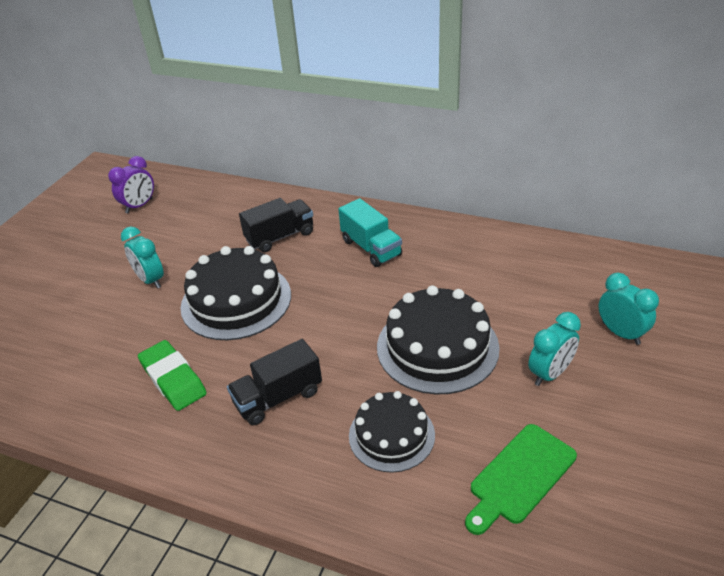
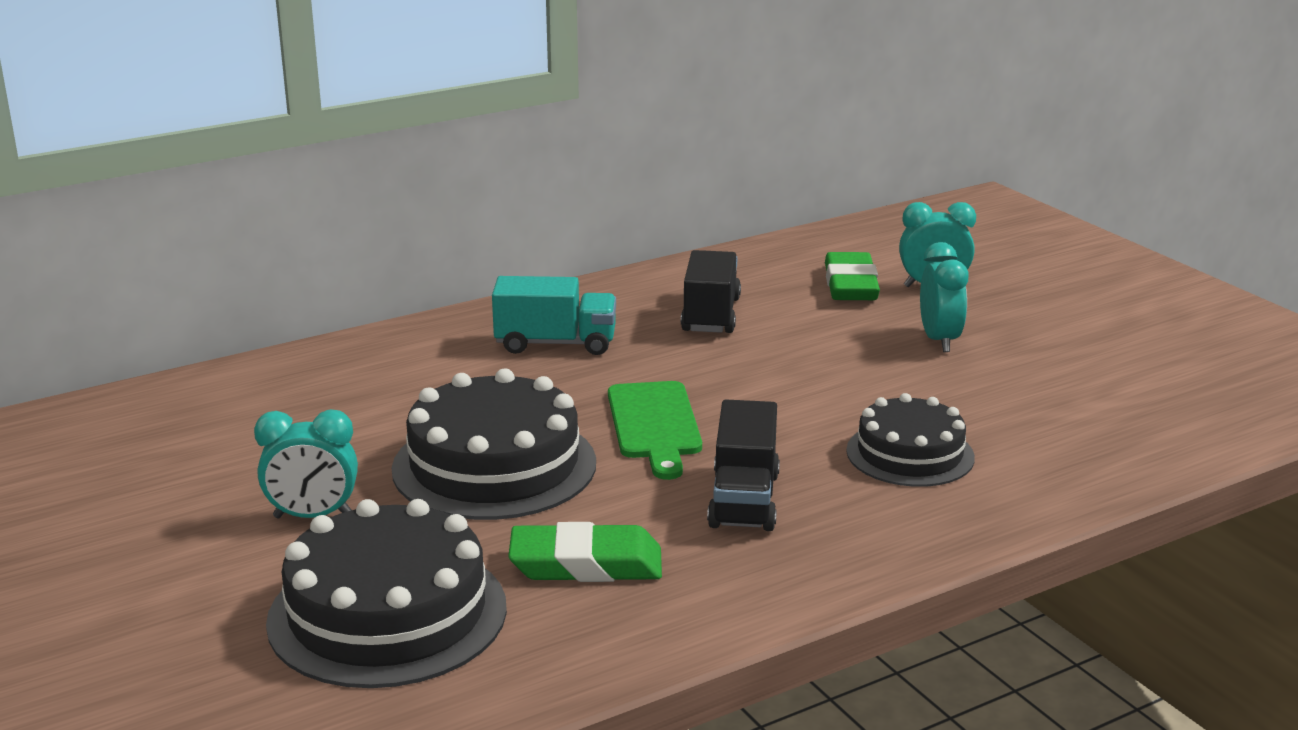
camera: 55 degrees left, 15 degrees down
(139, 206) = (74, 467): purple clock -> none
(280, 237) = (408, 389): black truck -> black truck (711, 315)
(437, 347) = (808, 377): black cake -> black cake (387, 614)
(519, 476) = (1057, 412): green cutting board -> green cutting board (654, 425)
(573, 301) = (851, 285): none -> green eraser

